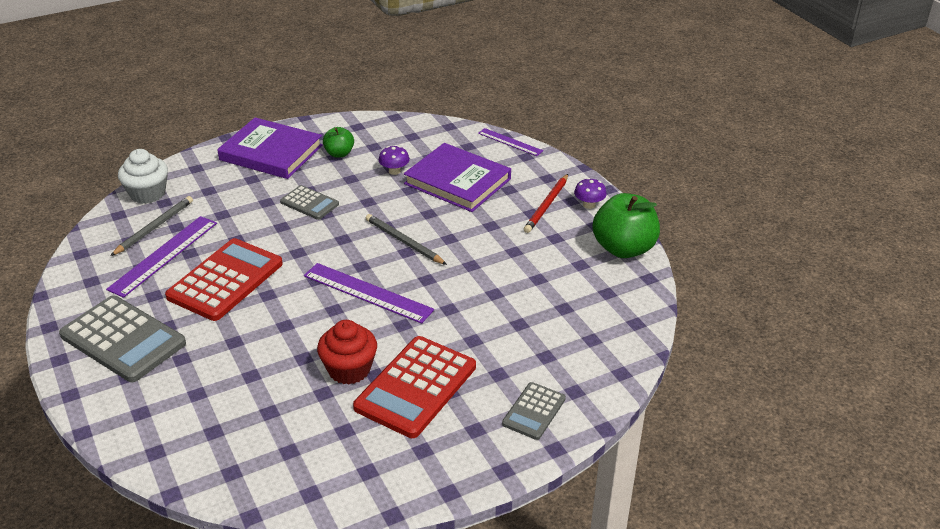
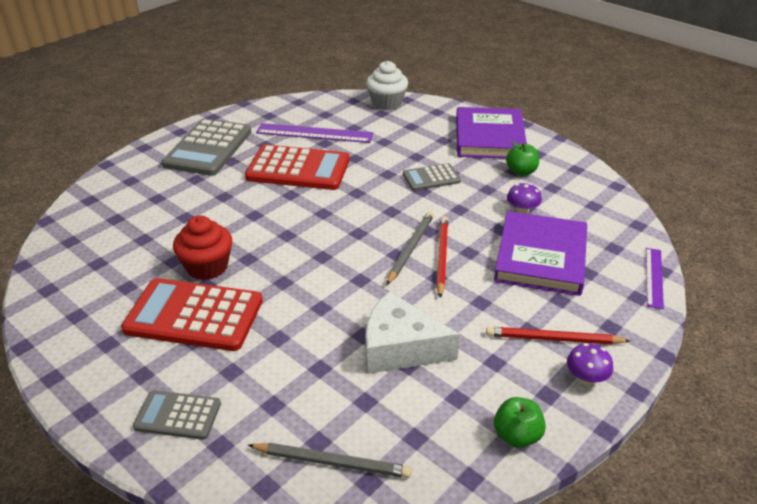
camera: 70 degrees right, 0 degrees up
(154, 227) = (346, 119): grey pencil -> grey pencil (332, 462)
(309, 203) = (431, 178): grey calculator -> grey calculator turned 60 degrees clockwise
(367, 293) = (319, 247): purple ruler -> none
(425, 228) = (441, 257): none -> red pencil
(519, 277) = (400, 348): none -> white cheese
(623, 248) = (517, 435): green apple -> green apple, size x0.53

